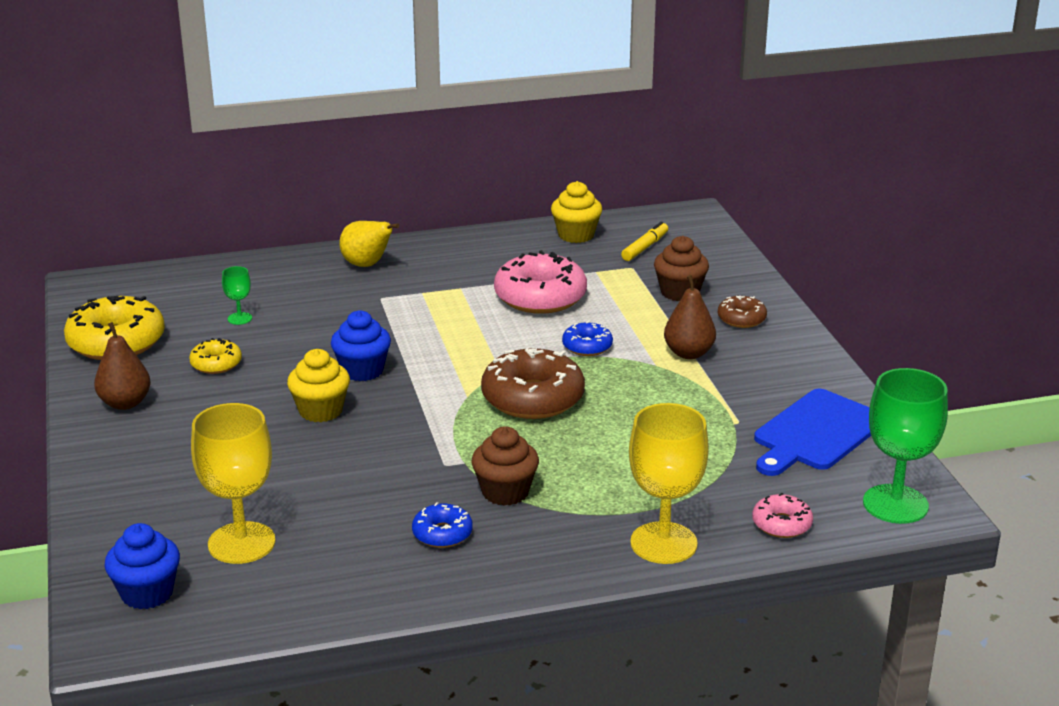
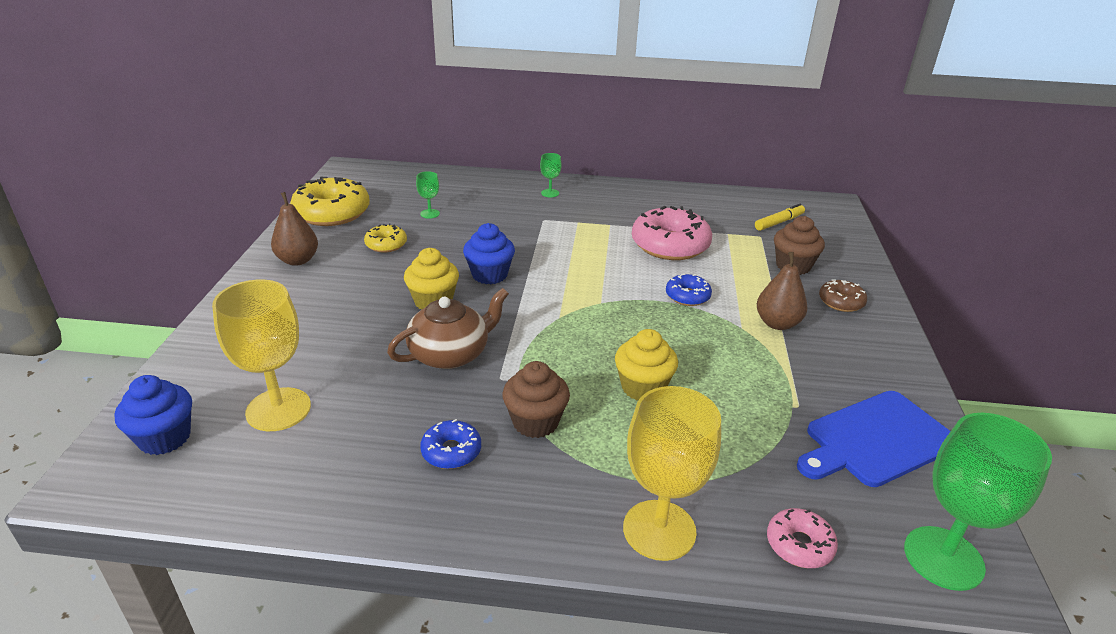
camera: 20 degrees right, 5 degrees up
(367, 265) = (550, 193): yellow pear -> green goblet
(378, 455) = (450, 354): none -> brown teapot
(533, 398) = (614, 333): brown donut -> none
(576, 235) = (726, 202): yellow cupcake -> yellow cupcake (643, 387)

